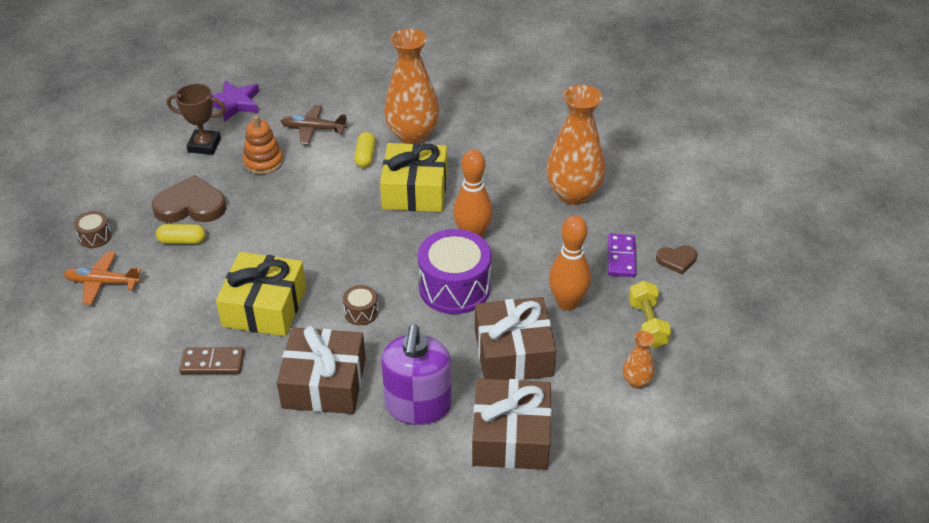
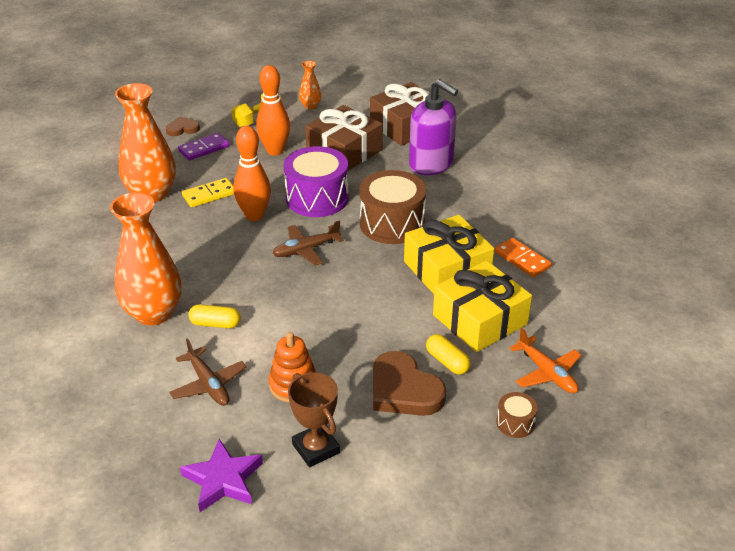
camera: 130 degrees left, 5 degrees down
(212, 363) = (522, 260): brown domino -> orange domino
(324, 383) = (467, 205): brown gift -> none
(361, 312) = (392, 224): brown drum -> brown drum, size x2.16
(365, 156) = (215, 324): yellow capsule -> yellow capsule turned 45 degrees clockwise
(390, 241) = (306, 250): none -> brown plane
(415, 190) = (231, 270): yellow gift -> yellow gift (480, 319)
(418, 406) = (431, 164): purple soap dispenser -> purple soap dispenser turned 75 degrees clockwise
(535, 225) = (209, 195): none -> yellow domino
(677, 260) = (182, 129): brown heart -> brown heart turned 60 degrees counterclockwise

